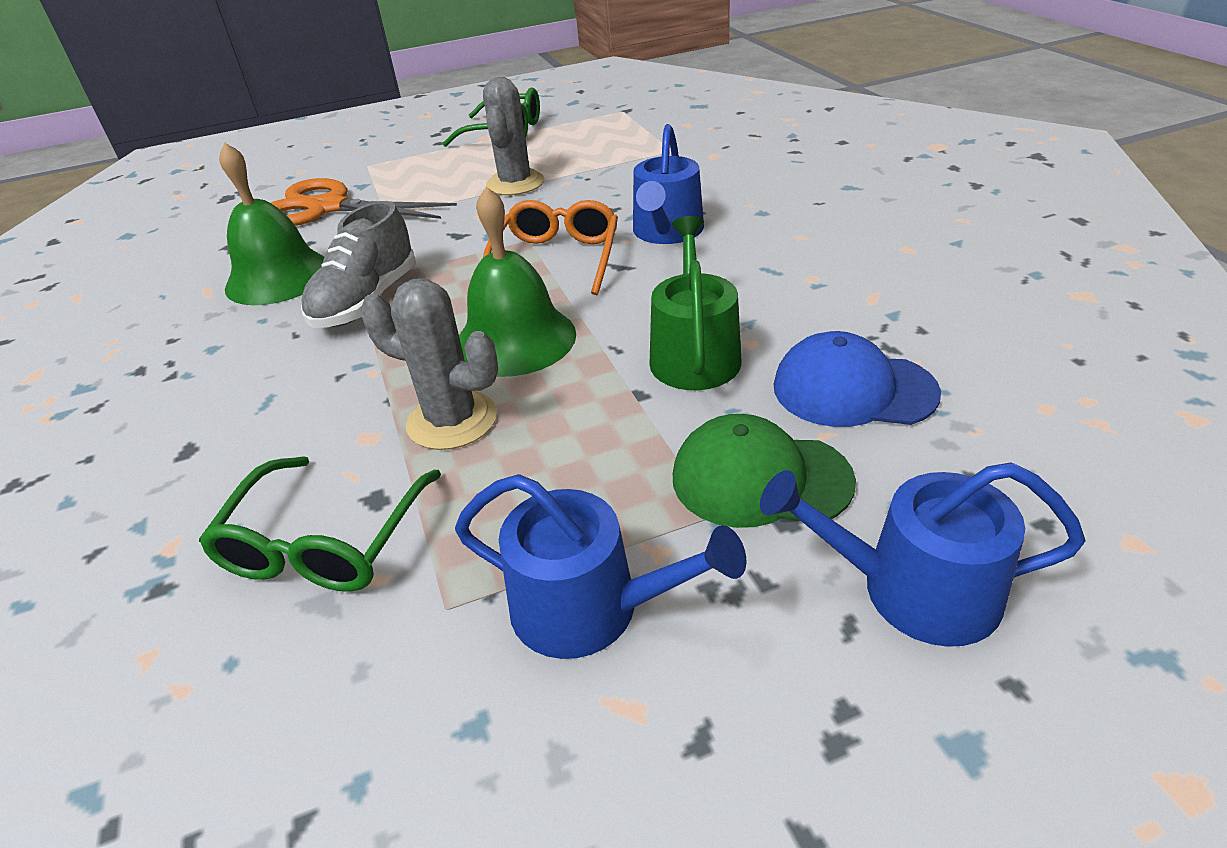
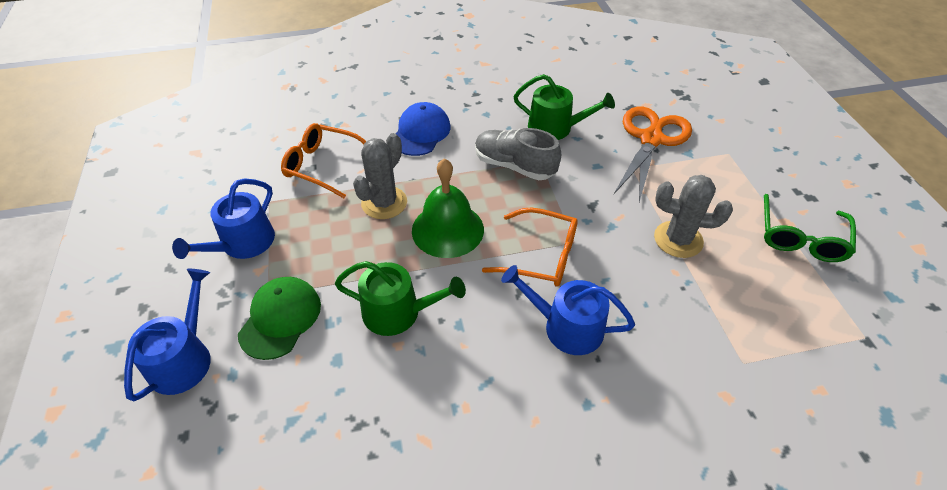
camera: 95 degrees right, 10 degrees up
(278, 277) = (555, 128): green bell -> green watering can
(325, 541) = (323, 166): green glasses -> orange glasses
(853, 389) = (327, 386): blue cap -> blue cap (421, 132)

